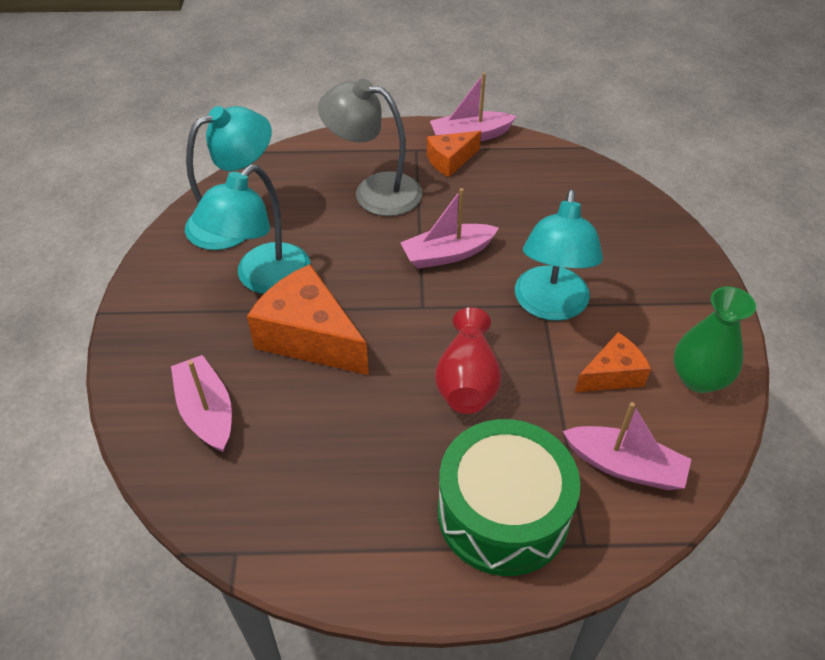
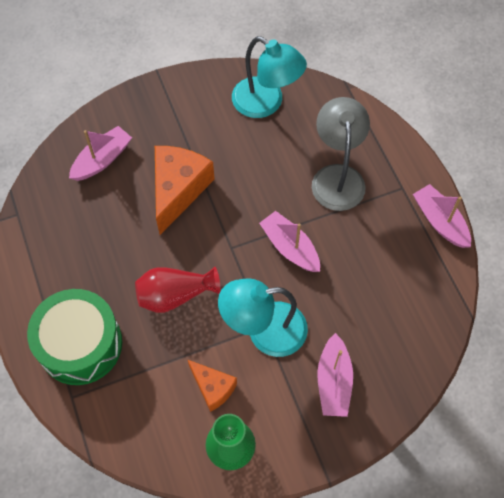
camera: 70 degrees right, 15 degrees up
(263, 279) = (219, 143): turquoise lamp -> none
(450, 161) = (400, 217): orange cheese -> none
(624, 466) = (137, 410): pink boat -> pink boat (333, 381)

